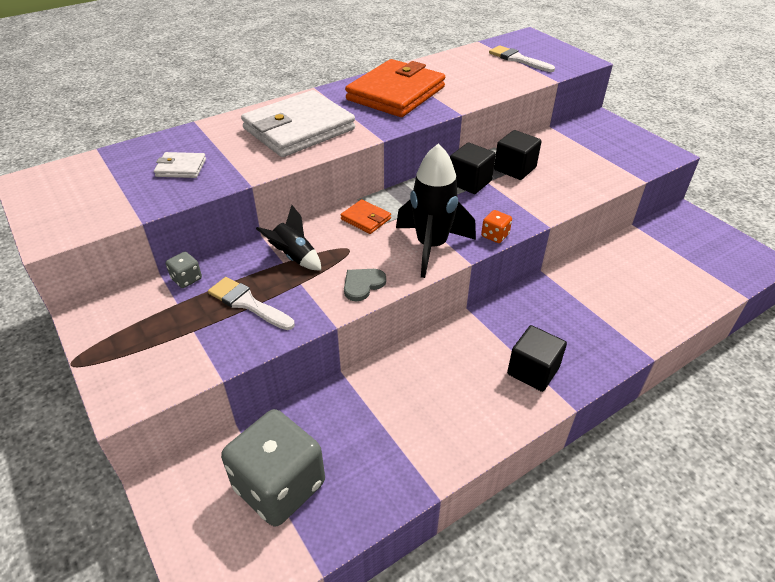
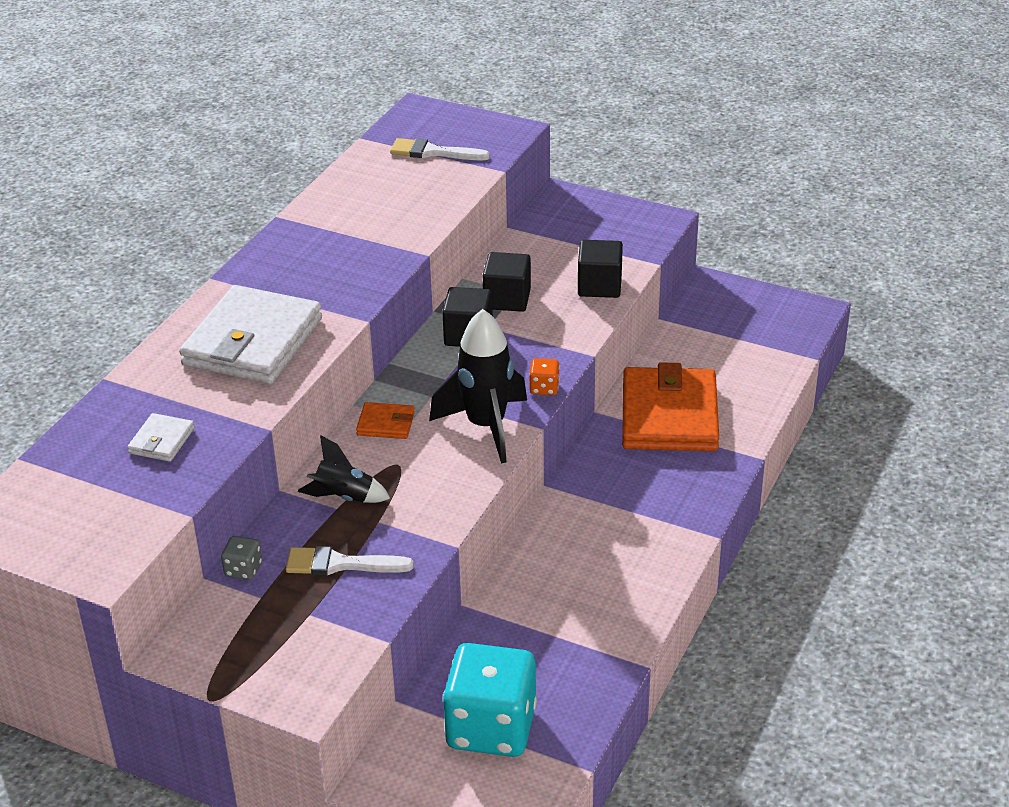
camera: 30 degrees left, 5 degrees down
(181, 168) = (161, 441): white wallet -> white wallet turned 45 degrees counterclockwise
(279, 486) = (491, 727): grey dice -> turquoise dice
(362, 285) = (447, 495): grey heart -> none
(396, 93) = (325, 252): orange wallet -> orange wallet (669, 416)
(533, 371) = (656, 519): black cube -> black cube (599, 286)

